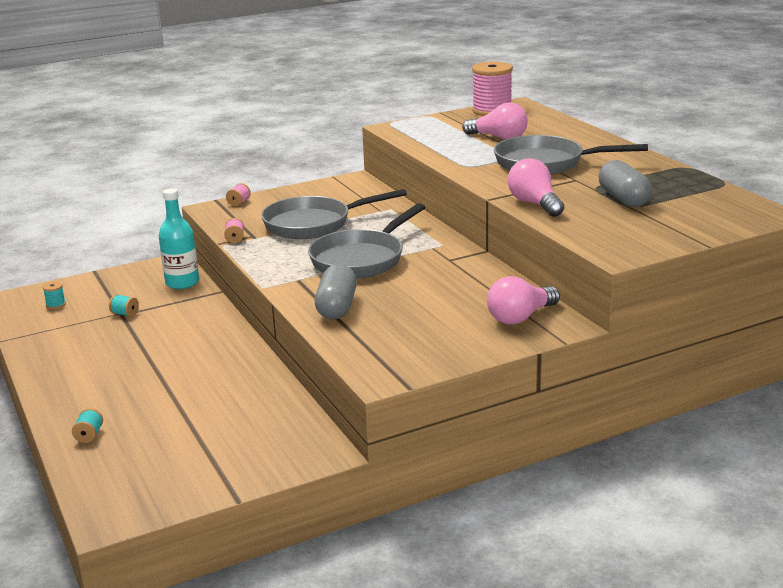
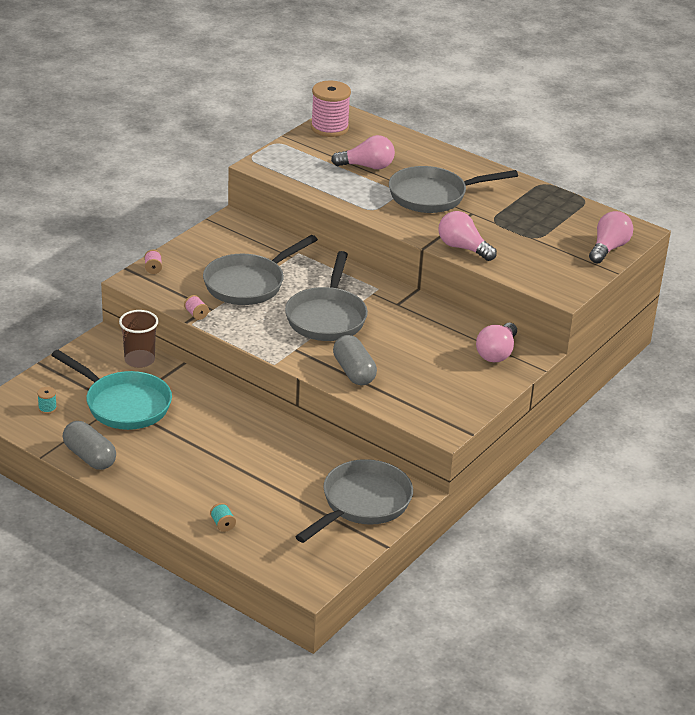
camera: 30 degrees left, 10 degrees up
(125, 314) = (124, 404): turquoise spool -> turquoise pan
(182, 283) = (139, 360): turquoise bottle -> brown cup
(258, 449) = (362, 503): none -> grey pan
(623, 199) = (524, 231): grey capsule -> grey capsule (89, 457)
(717, 224) = (608, 248): none -> pink light bulb

